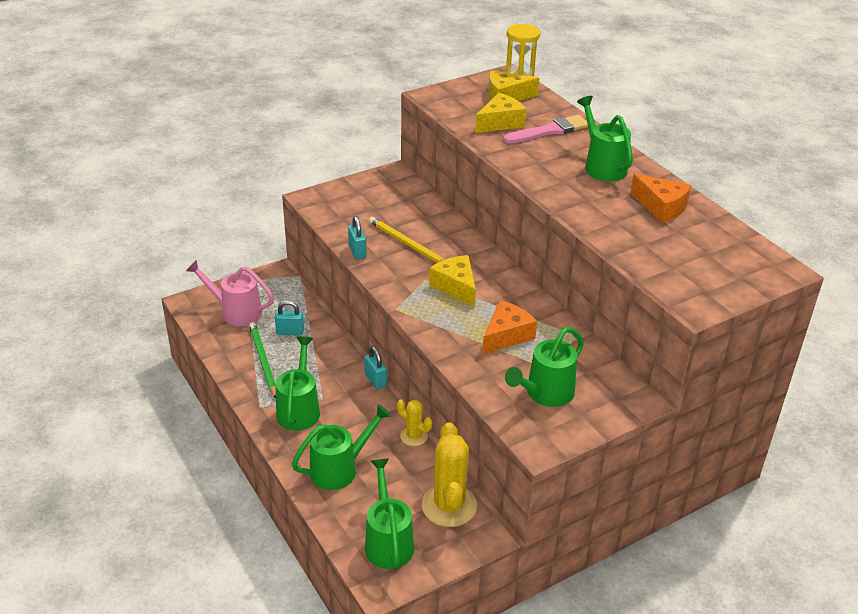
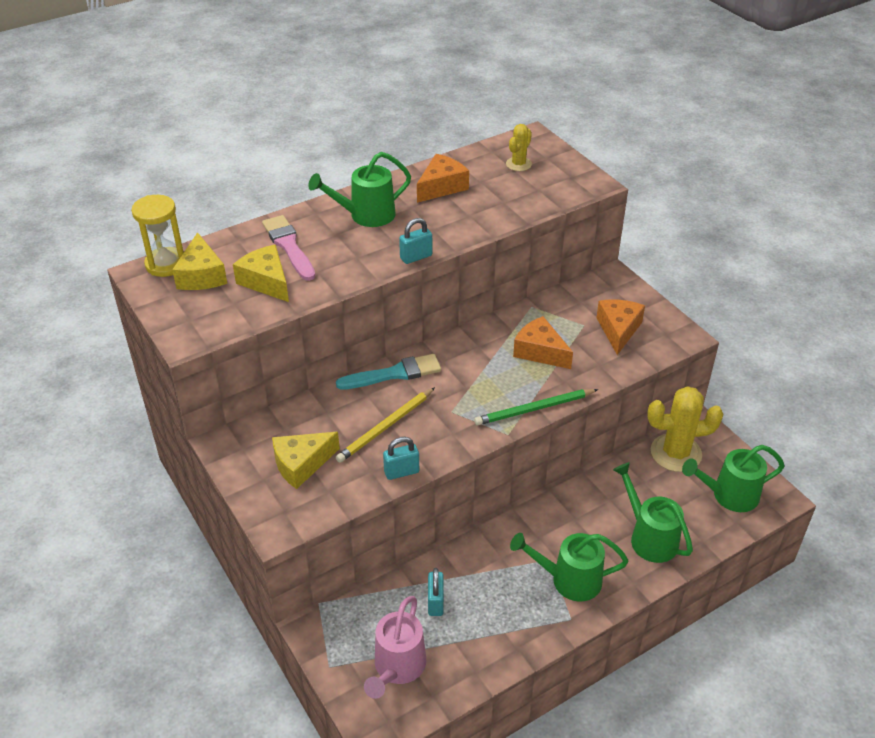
camera: 90 degrees left, 5 degrees up
(263, 360) = (491, 625): green pencil -> green pencil (534, 409)
(375, 380) = (513, 514): turquoise padlock -> turquoise padlock (416, 257)
(414, 436) = (592, 480): yellow cactus -> yellow cactus (518, 164)
(456, 287) = (464, 387): yellow cheese -> yellow cheese (301, 464)
(472, 249) = (394, 374): none -> turquoise brush
(545, 394) = (618, 330): green watering can -> orange cheese

